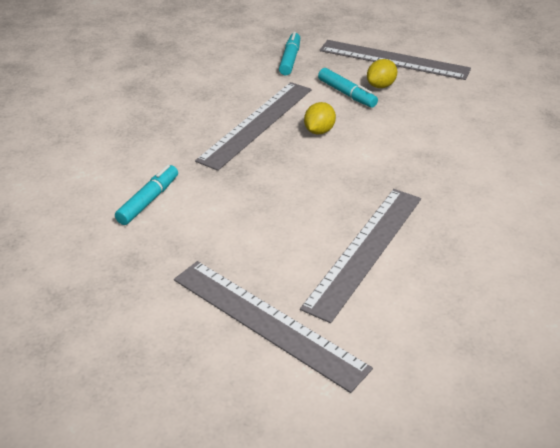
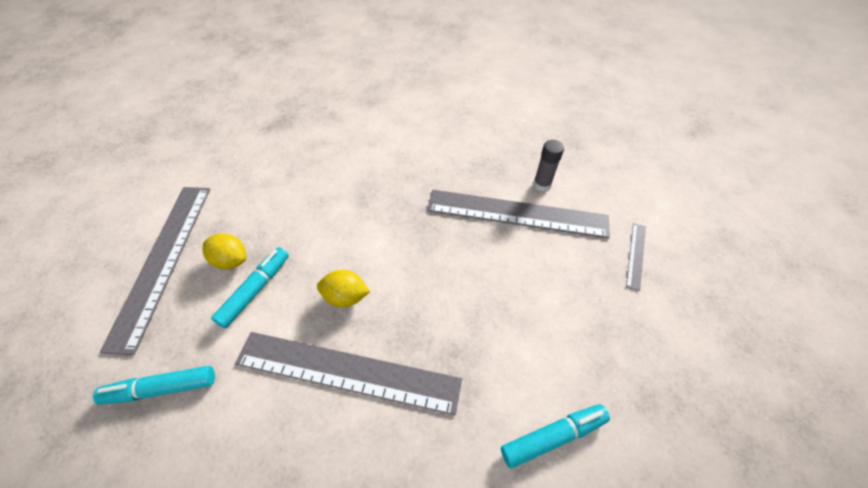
camera: 110 degrees left, 15 degrees up
(148, 201) = (552, 436): turquoise marker -> turquoise marker turned 150 degrees clockwise
(267, 322) = (636, 255): grey ruler -> grey ruler, size x0.42
(401, 285) = (542, 184): none -> grey glue stick

